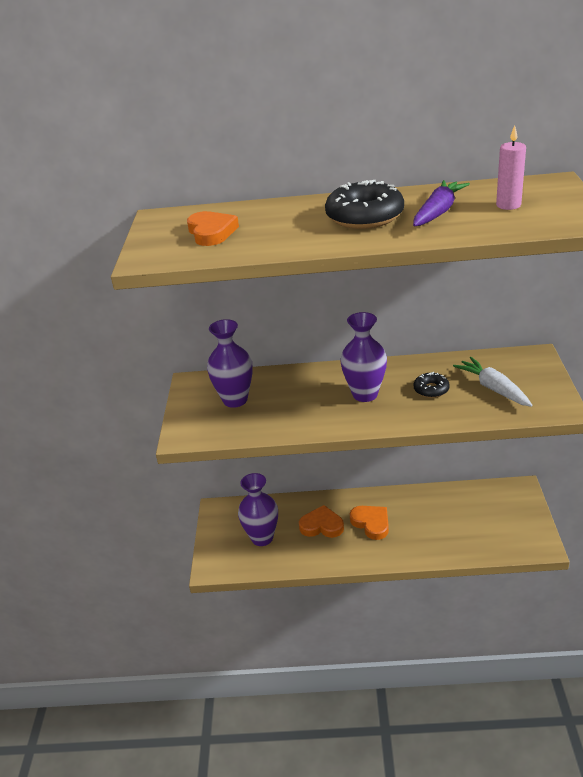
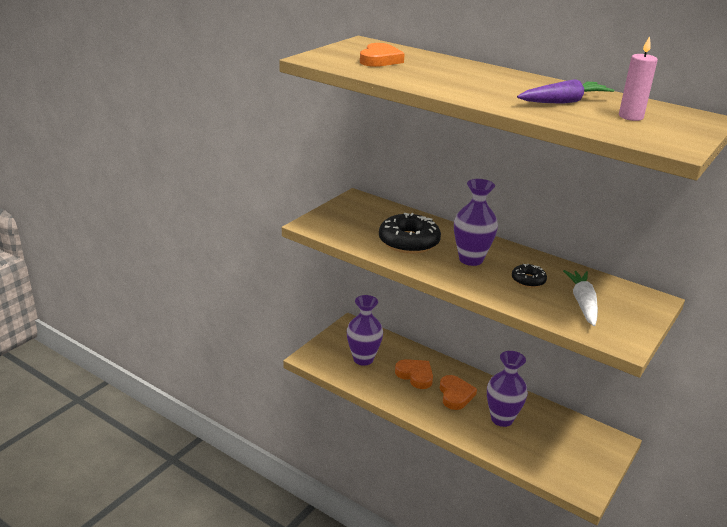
camera: 30 degrees right, 5 degrees down
(235, 400) = (372, 220): purple vase -> purple vase (502, 419)
(364, 216) = (501, 86): black donut -> black donut (409, 242)

